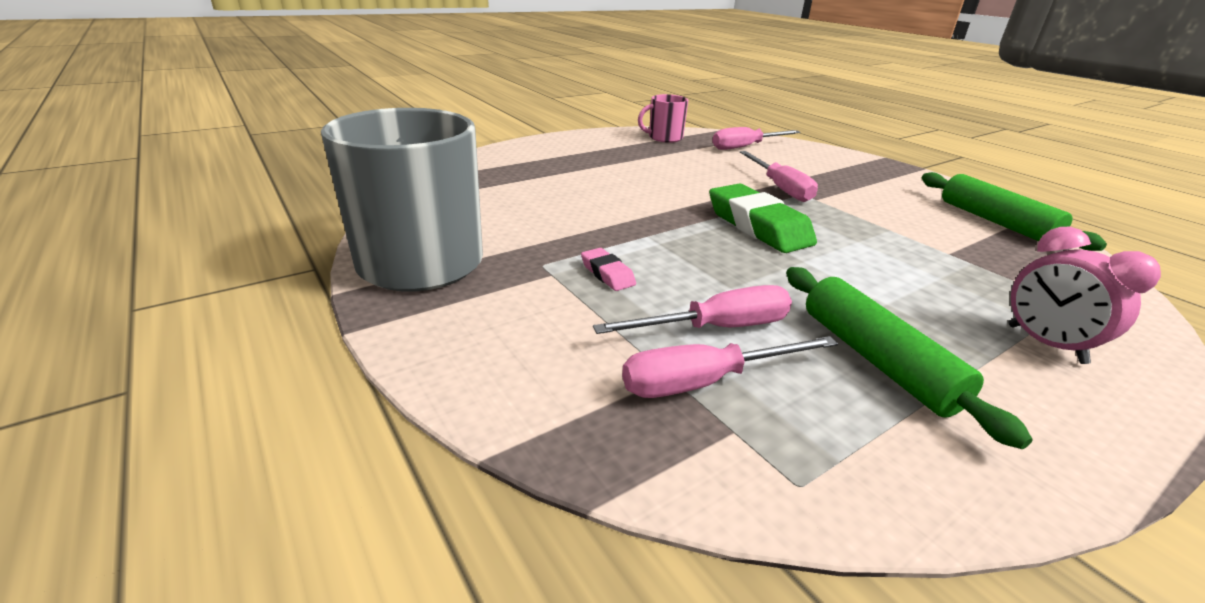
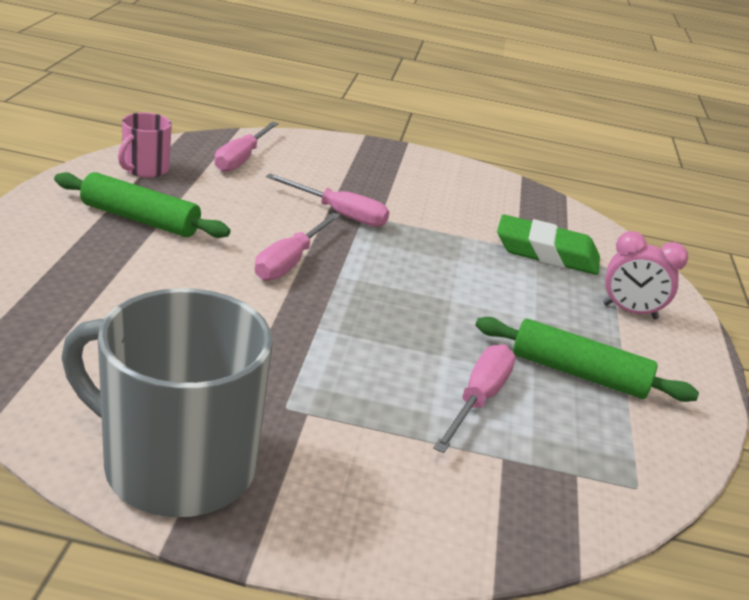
camera: 50 degrees left, 0 degrees up
(607, 274) = (347, 388): pink eraser -> none
(705, 381) = (525, 449): pink screwdriver -> pink screwdriver (290, 261)
(758, 226) = (380, 274): green eraser -> green eraser (546, 253)
(995, 222) = (509, 198): green rolling pin -> green rolling pin (140, 219)

